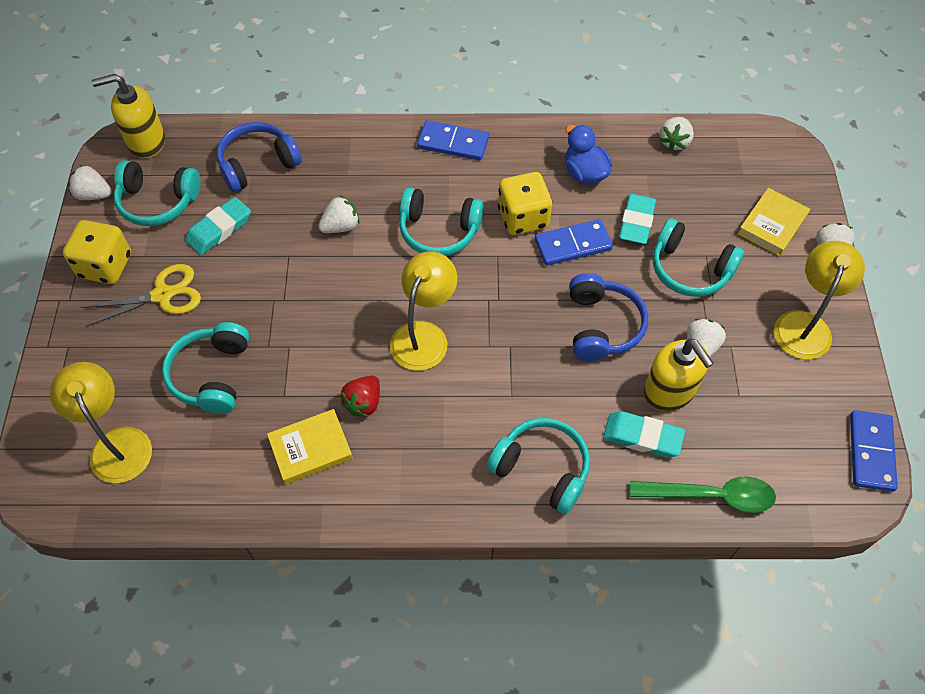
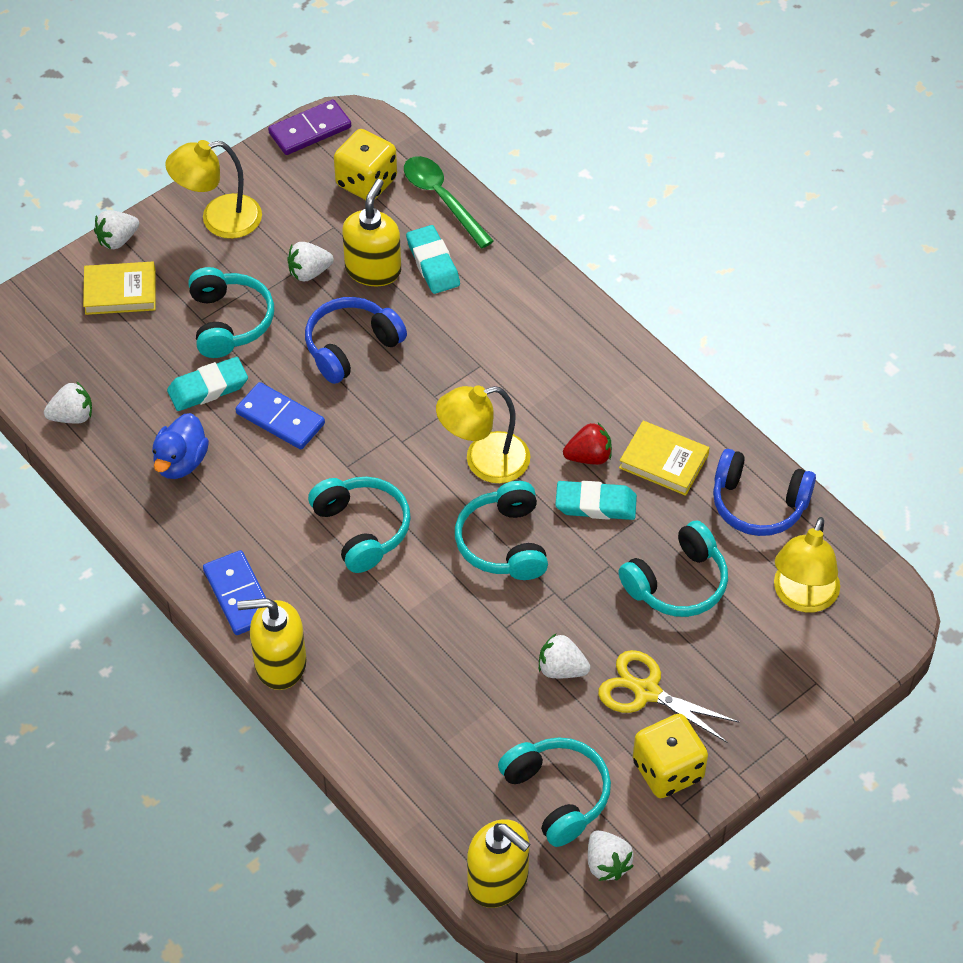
camera: 130 degrees left, 5 degrees down
(219, 229) = (534, 710): turquoise eraser -> turquoise eraser (595, 504)
(258, 164) = (427, 746): blue headphones -> blue headphones (758, 504)
(341, 226) = (432, 611): white strawberry -> white strawberry (561, 669)
(385, 133) = (280, 664): none -> yellow soap dispenser
(523, 218) = (283, 475): yellow dice -> yellow dice (366, 182)
(542, 469) = (524, 307): turquoise headphones -> turquoise headphones (504, 543)
(870, 452) = (310, 130): blue domino -> purple domino

